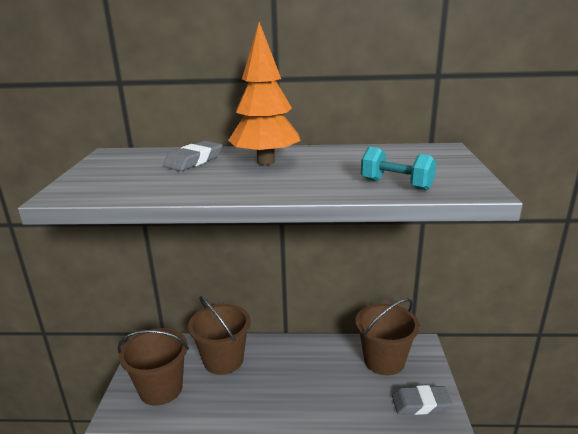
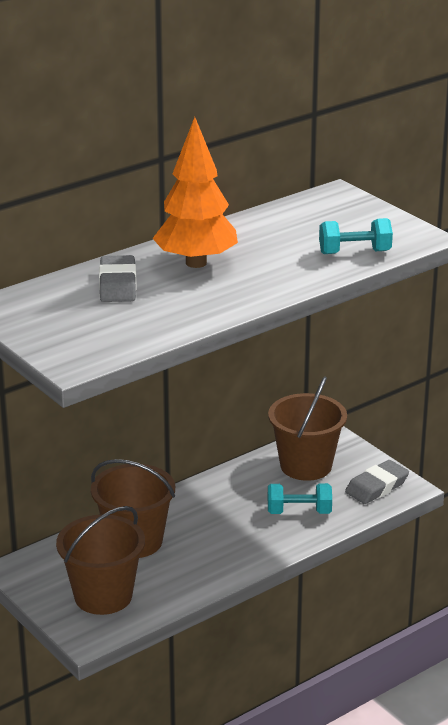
camera: 40 degrees left, 5 degrees up
(343, 394) = (299, 512): none -> turquoise dumbbell

